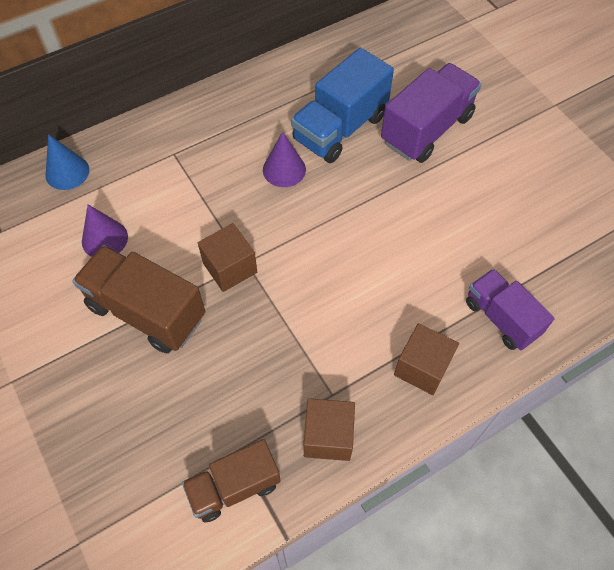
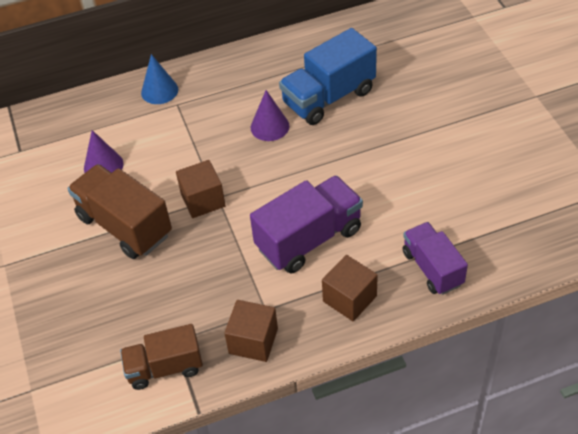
camera: 15 degrees right, 10 degrees down
(67, 172) = (84, 110): blue cone -> blue cone (159, 91)
(426, 129) = (407, 106): purple truck -> purple truck (309, 239)

